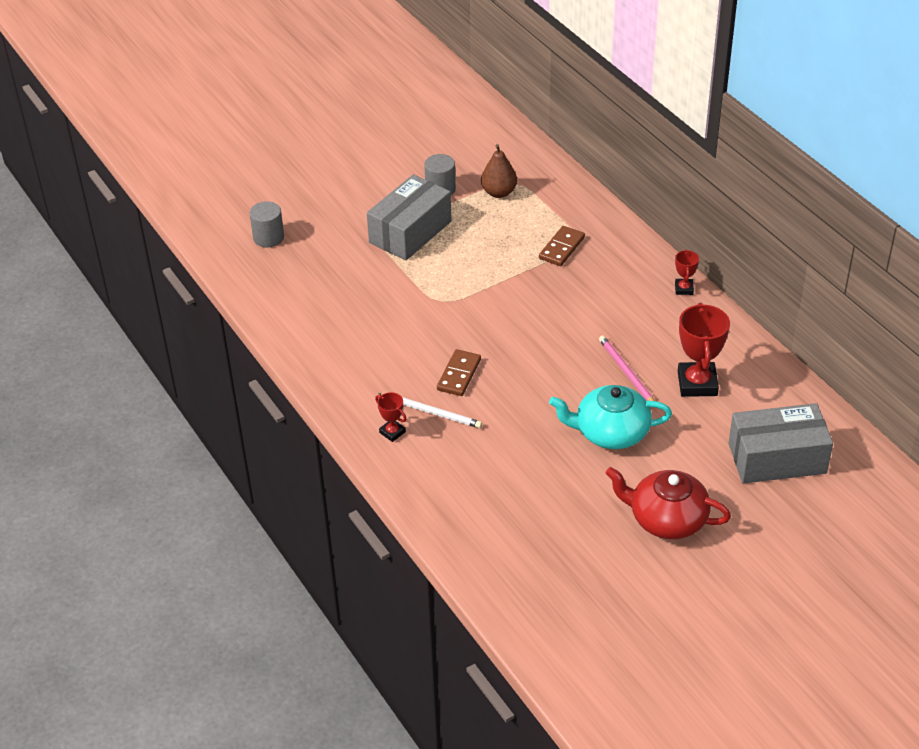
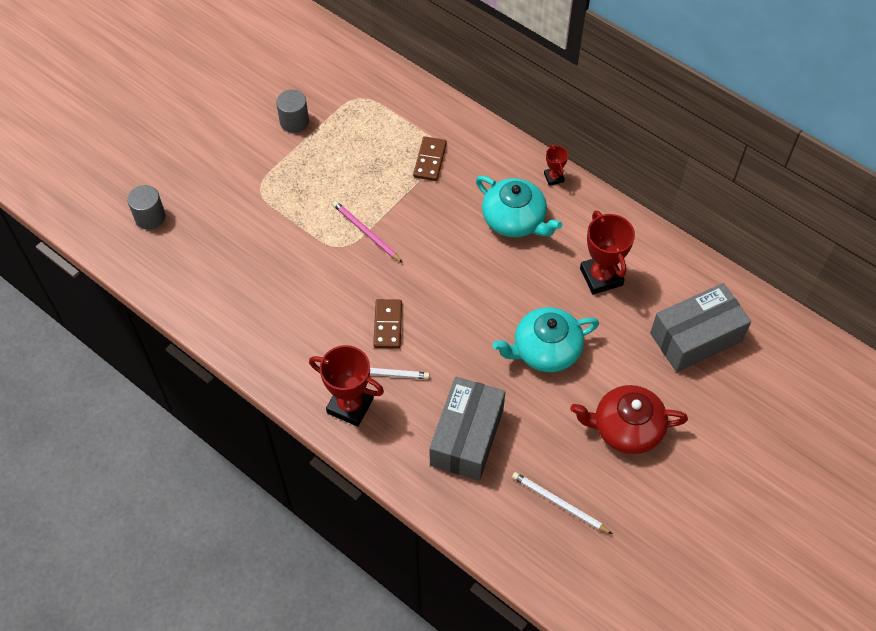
camera: 20 degrees left, 15 degrees up
(392, 432) = (350, 405): red trophy -> red trophy, size x1.96
(410, 232) = (284, 177): grey box -> grey box (467, 437)
(499, 192) = (350, 112): brown pear -> none
(567, 566) = (559, 503): none -> white pencil
(626, 372) = (536, 281): pink pencil -> pink pencil (366, 232)
(627, 316) = (514, 220): none -> turquoise teapot

